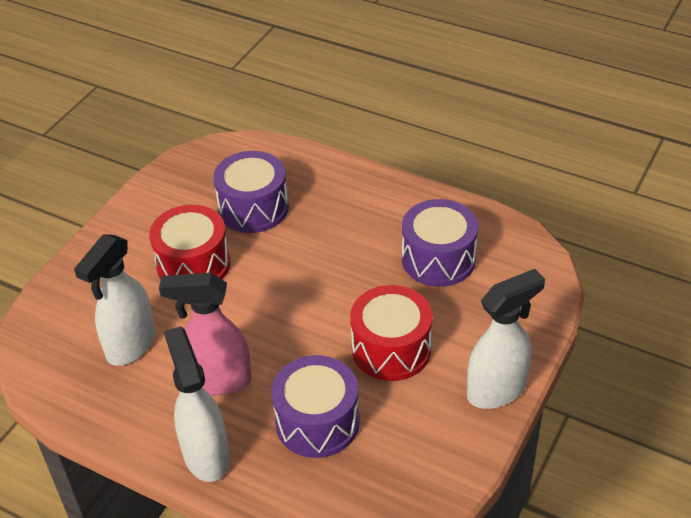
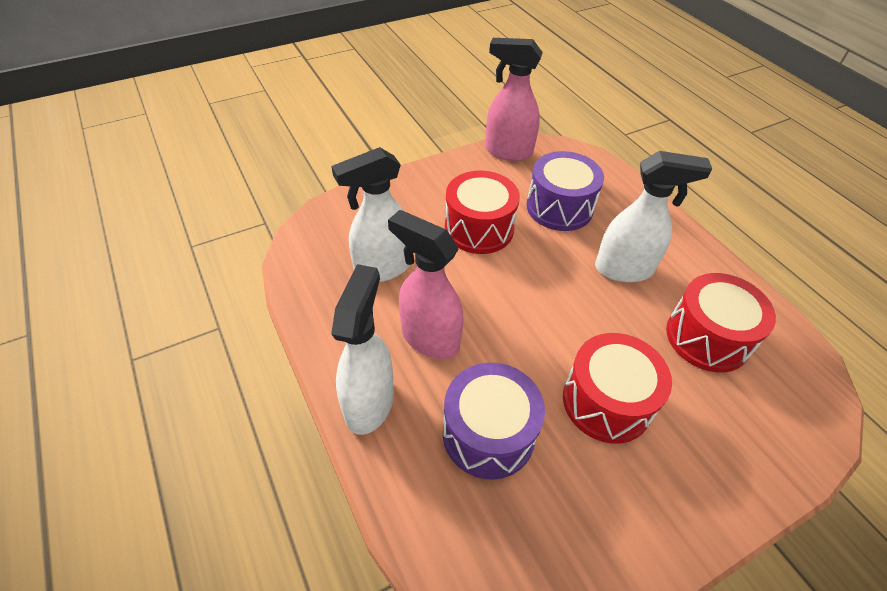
camera: 30 degrees right, 5 degrees up
(168, 176) = (507, 151): none -> pink spray bottle
(438, 259) = (707, 337): purple drum -> red drum
(497, 390) = (698, 517): white spray bottle -> white spray bottle (624, 269)

